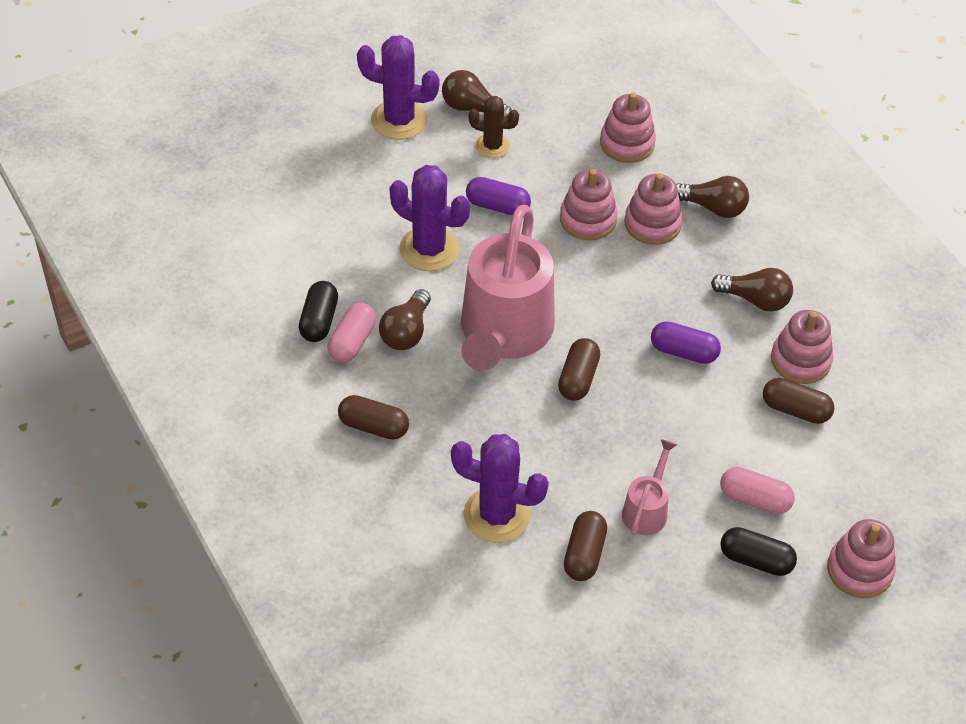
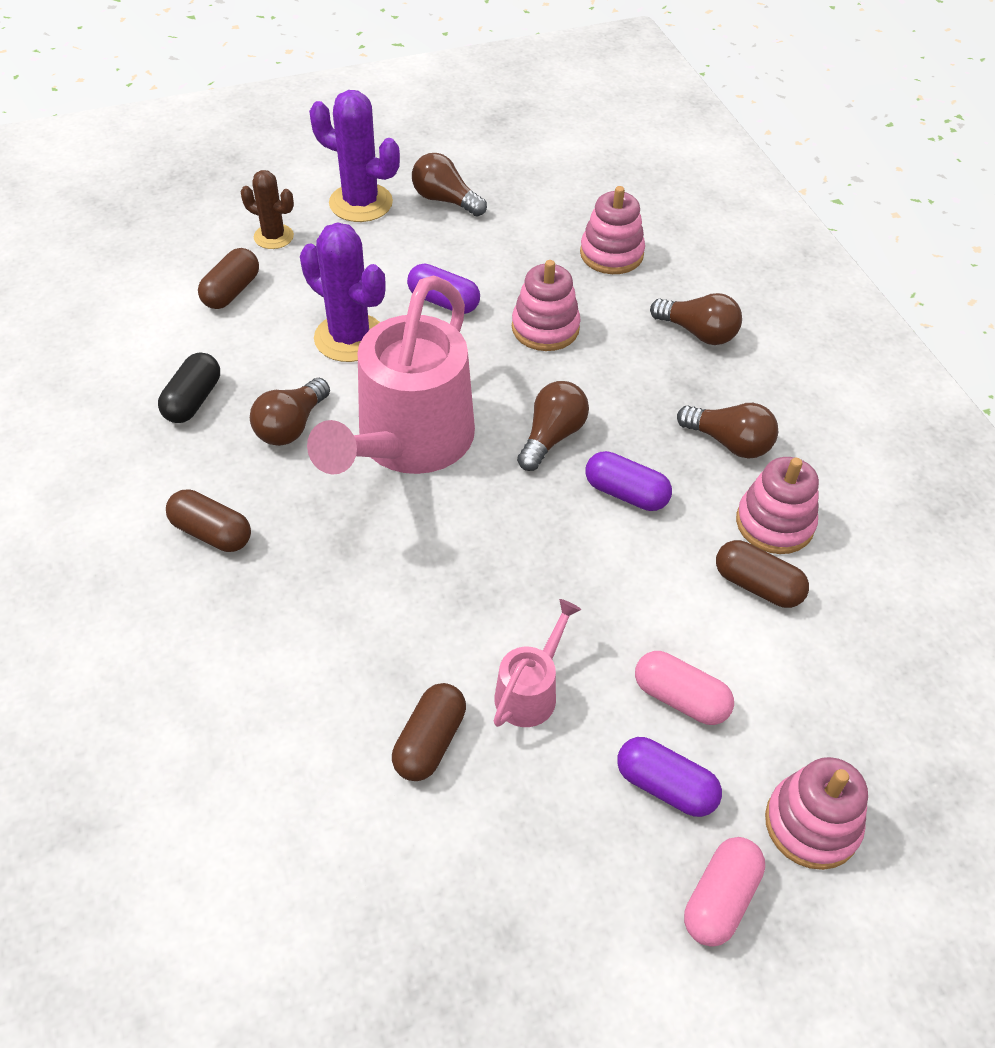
camera: 10 degrees right, 0 degrees up
(352, 342) = (223, 429): pink capsule -> pink capsule (720, 899)
(492, 146) = (456, 240): brown cactus -> brown cactus (273, 237)
(497, 515) = (329, 669): purple cactus -> none
(578, 378) = (484, 508): brown capsule -> brown capsule (231, 291)
(616, 313) = (552, 436): none -> brown light bulb
(652, 224) = (621, 341): pink stacking toy -> none
(756, 560) = (665, 786): black capsule -> purple capsule

